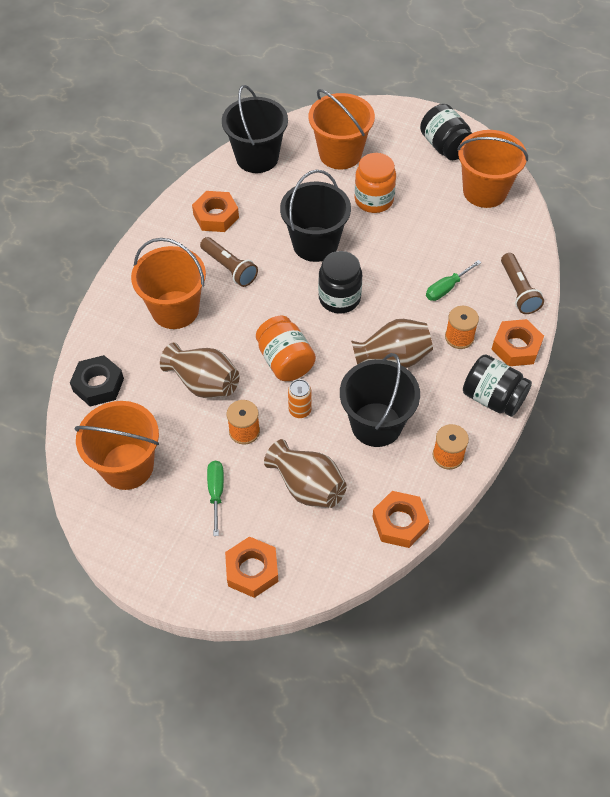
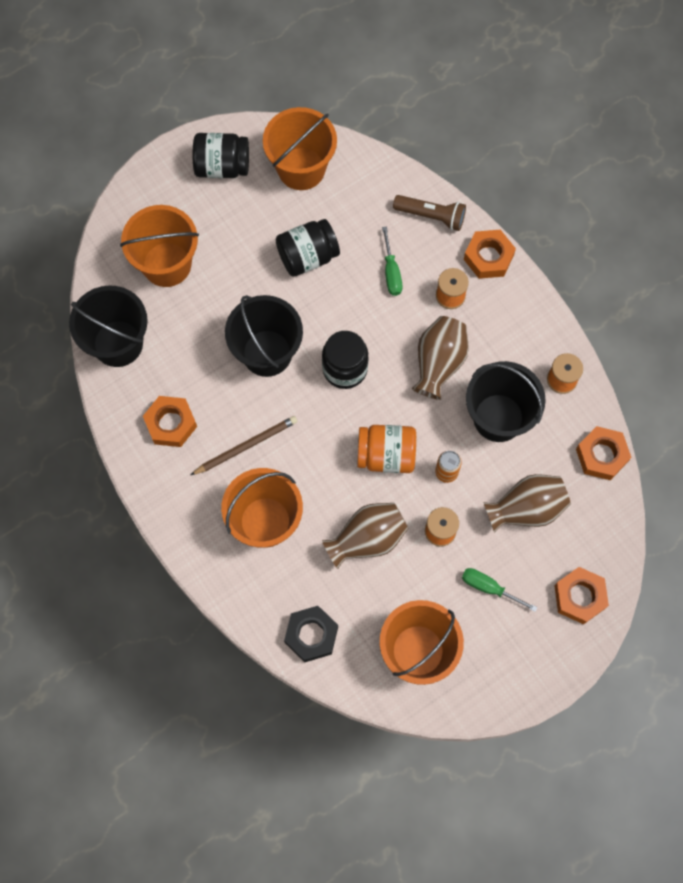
camera: 60 degrees left, 15 degrees up
(229, 268) = (246, 446): brown flashlight -> brown pencil
(374, 200) = (247, 270): orange jar -> none
(493, 398) = (527, 309): black jar -> black jar (307, 256)

